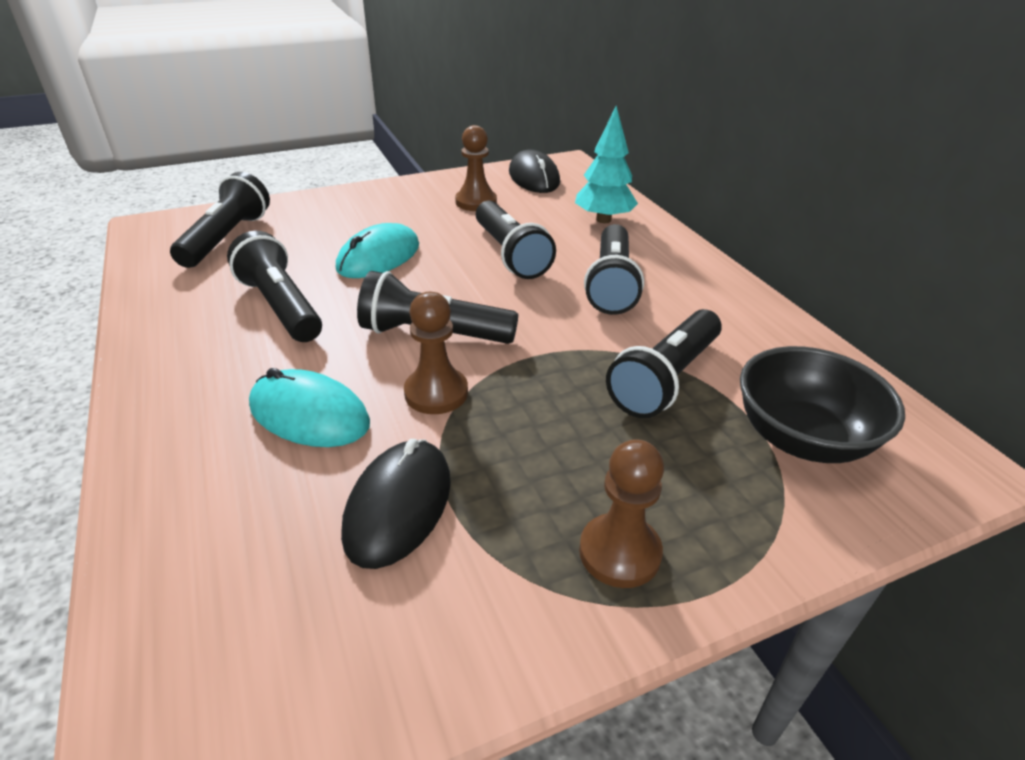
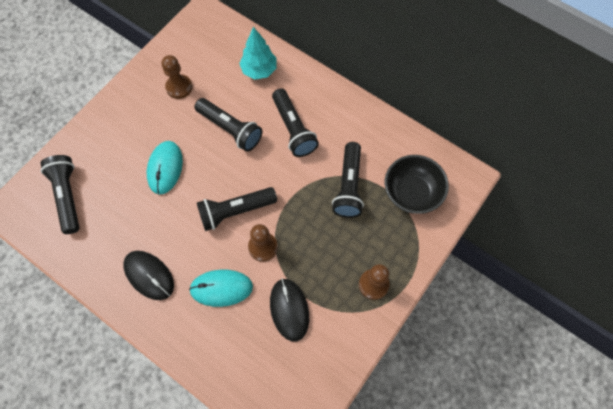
camera: 30 degrees left, 30 degrees up
(281, 306) = (149, 232): black flashlight -> none
(534, 177) = (194, 42): black mouse -> black mouse (149, 275)

